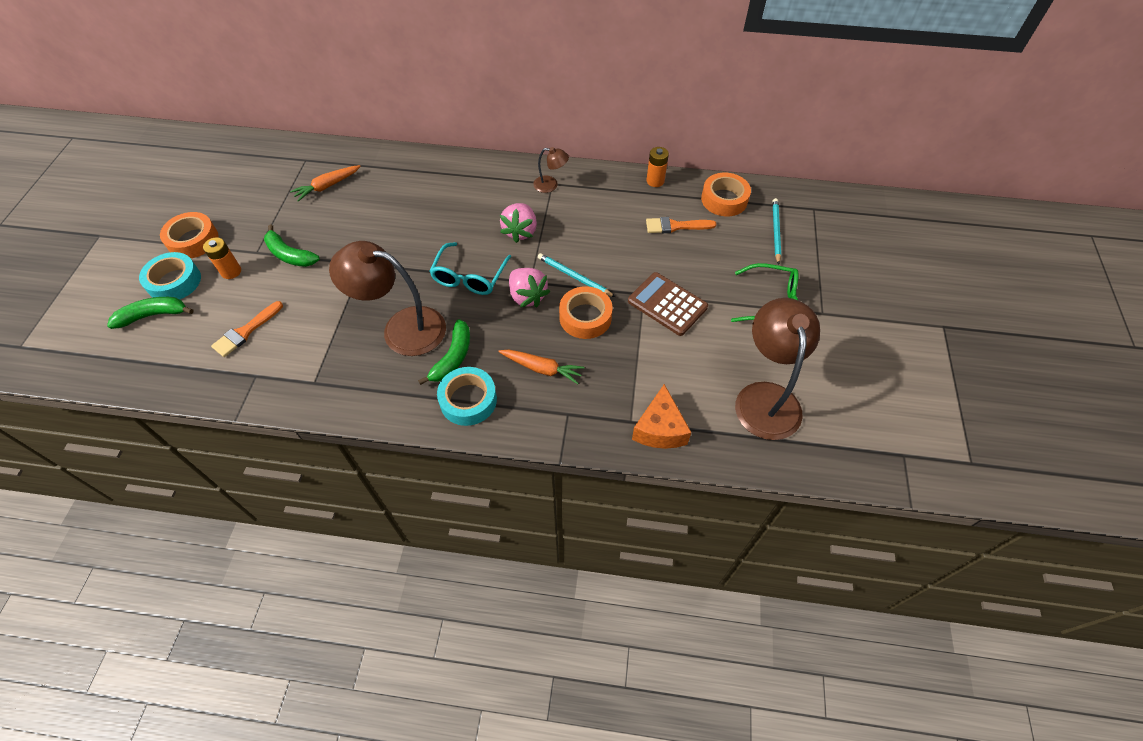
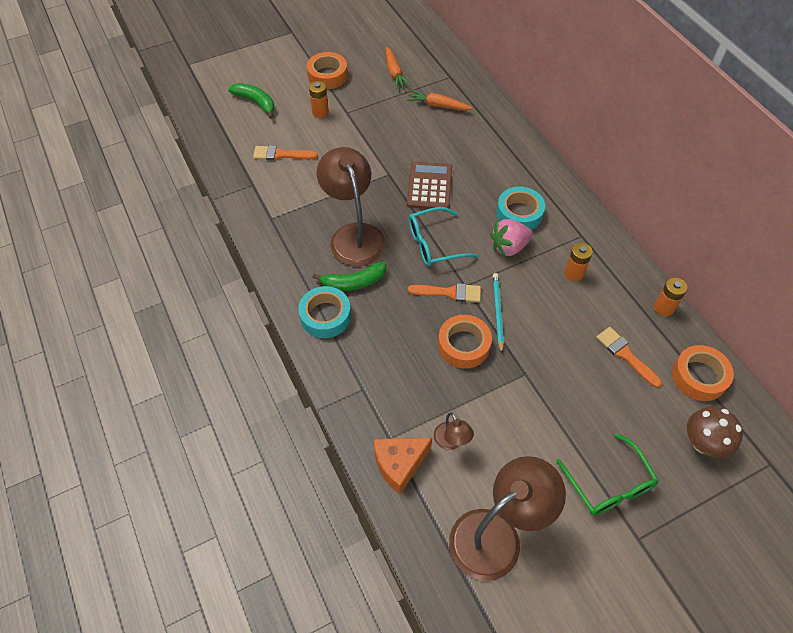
camera: 55 degrees right, 0 degrees up
(174, 282) = (288, 92): turquoise tape -> turquoise tape (519, 214)
(290, 255) = (360, 130): green banana -> none
(527, 296) = (449, 293): pink strawberry -> orange brush
(542, 368) = (390, 346): orange carrot -> orange carrot (394, 73)
(551, 185) = (579, 236): brown lamp -> brown lamp (451, 442)
(581, 209) = (574, 273): none -> orange battery
(667, 304) = (530, 398): brown calculator -> brown calculator (429, 186)
(775, 231) = (703, 443): turquoise pencil -> brown mushroom

